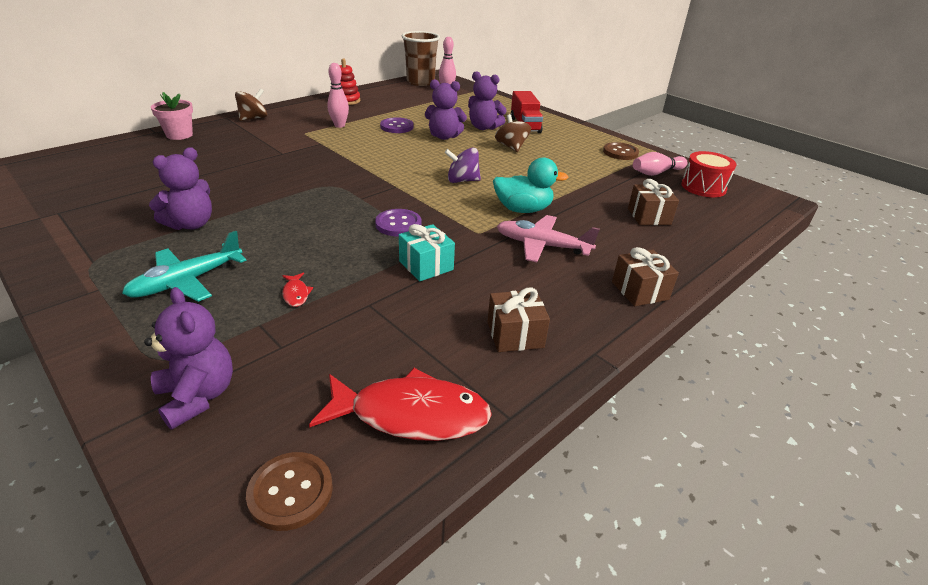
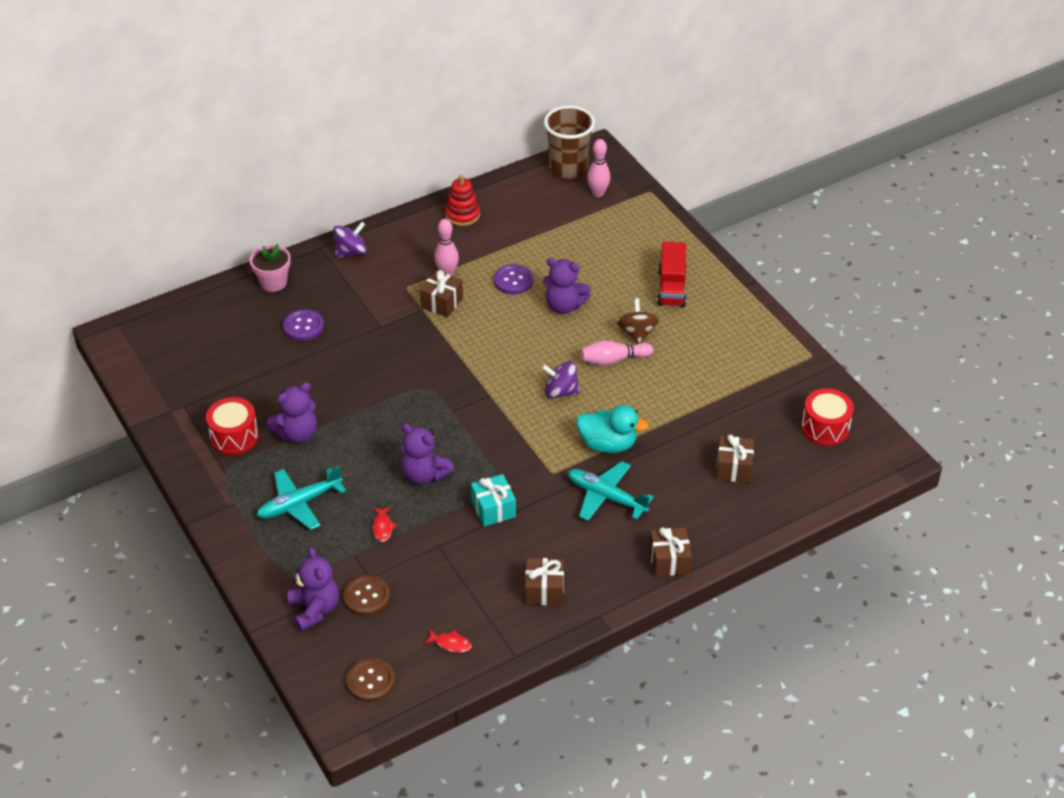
camera: 15 degrees right, 10 degrees up
(113, 231) = (234, 436): none -> red drum
(253, 118) = (351, 252): brown spinning top -> purple spinning top
(338, 139) = (442, 303): none -> brown gift
(398, 224) = (480, 453): purple button -> purple button (303, 326)
(411, 414) = (450, 644): red fish -> red fish, size x0.41
(483, 127) = (618, 289): purple teddy bear -> purple teddy bear (424, 474)
(542, 246) = (606, 497): pink plane -> turquoise plane
(620, 152) = (764, 355): brown button -> brown button (366, 596)
(656, 173) = (785, 397): pink bowling pin -> pink bowling pin (613, 360)

